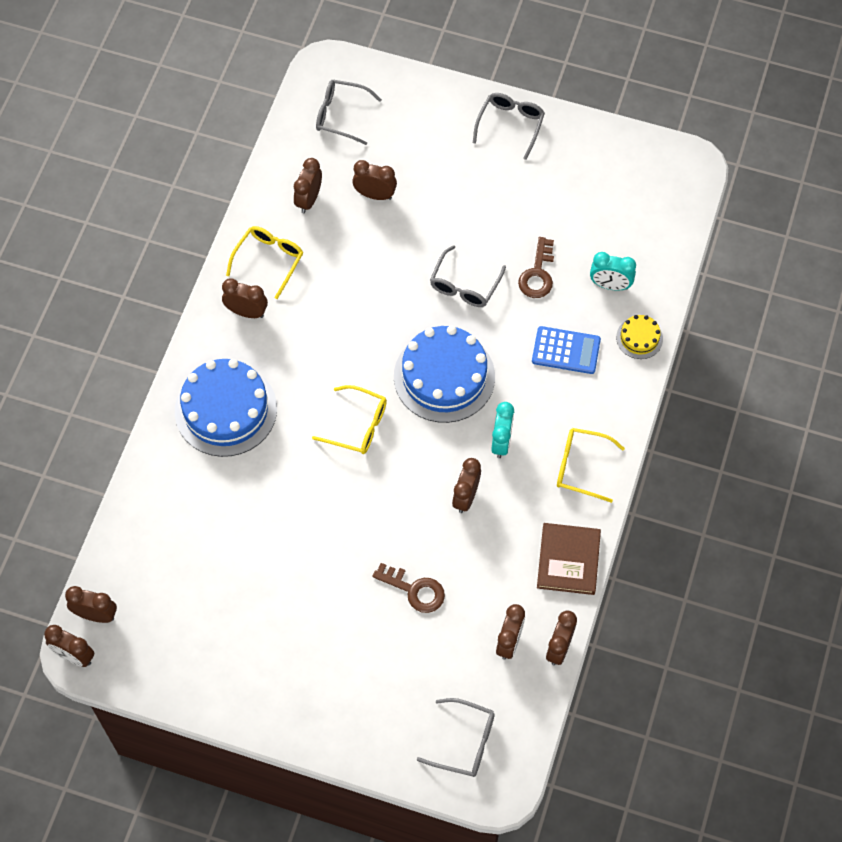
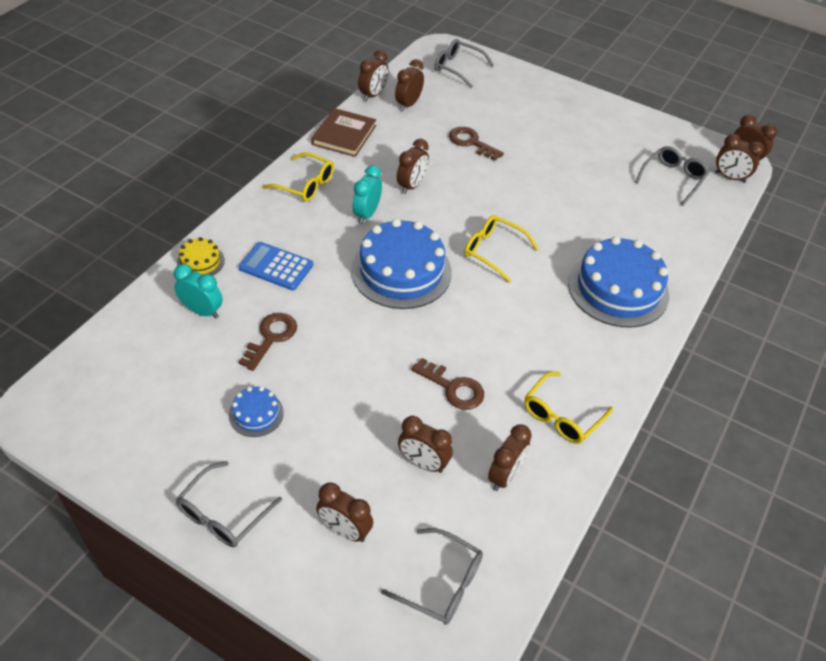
camera: 170 degrees left, 15 degrees down
(247, 312) = (591, 368): brown clock -> brown clock (344, 530)
(365, 264) = (453, 388): none -> brown key
(465, 284) = (352, 344): grey glasses -> grey glasses (672, 179)
(520, 203) = (256, 414): none -> blue cake

